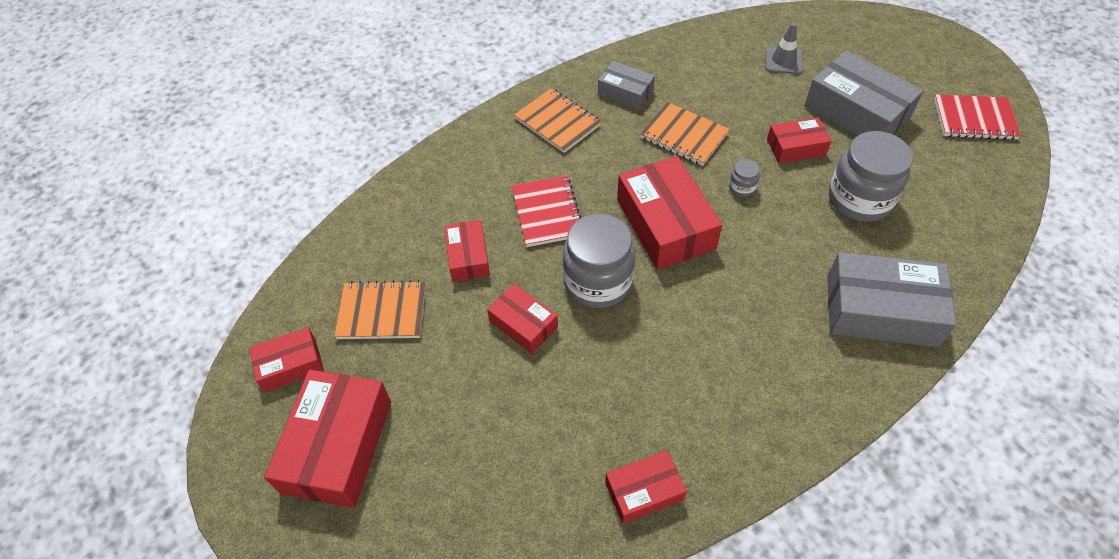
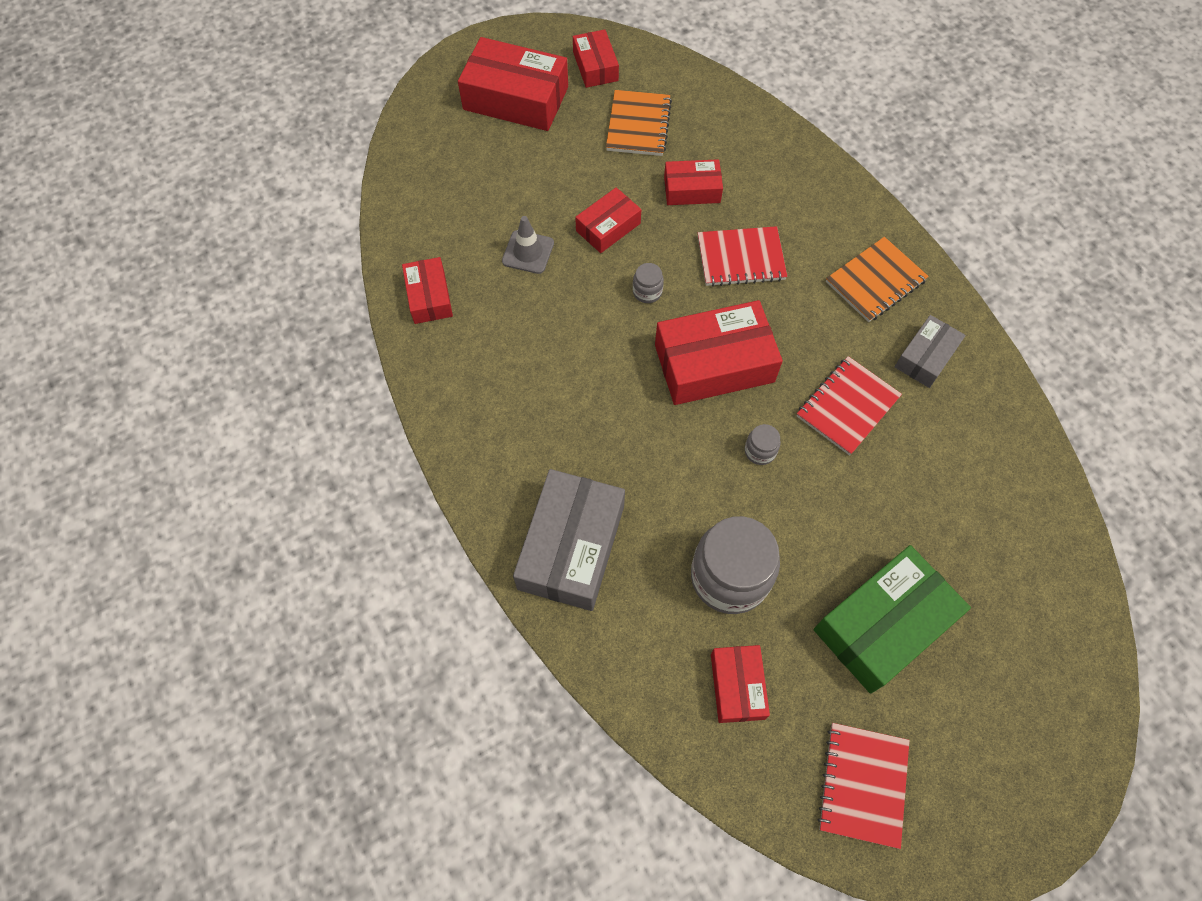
camera: 95 degrees right, 10 degrees up
(598, 282) = (647, 292): grey jar -> grey jar, size x0.43
(683, 136) = (847, 406): orange notebook -> red notebook
(783, 60) = (988, 558): grey traffic cone -> grey traffic cone (528, 252)
(796, 147) = (821, 528): red box -> red box (737, 686)
(857, 111) = (883, 625): grey box -> green box

